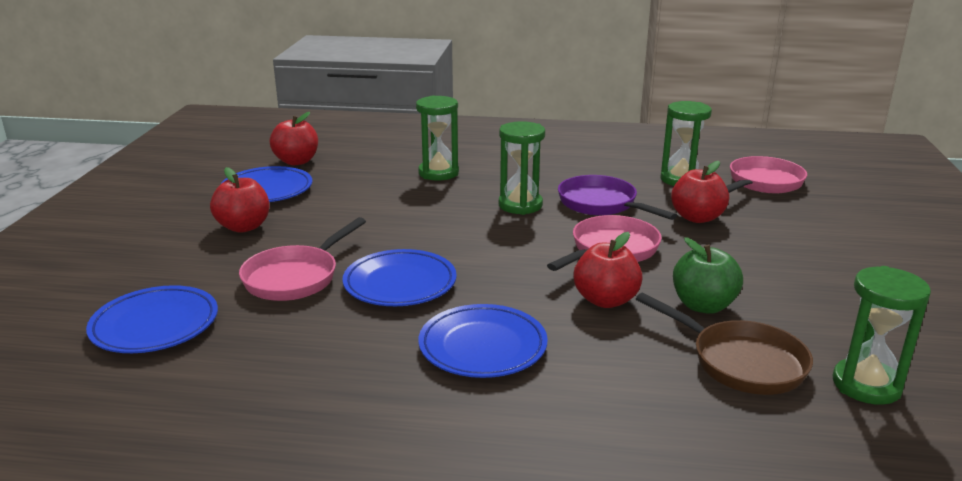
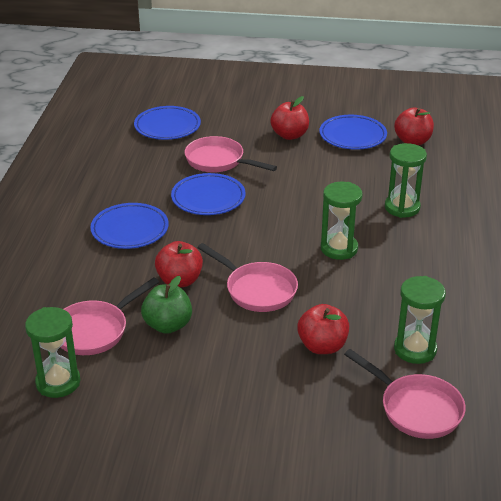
camera: 90 degrees right, 10 degrees up
(601, 204) = (346, 292): purple pan -> none
(740, 362) = (95, 330): brown pan -> pink pan

